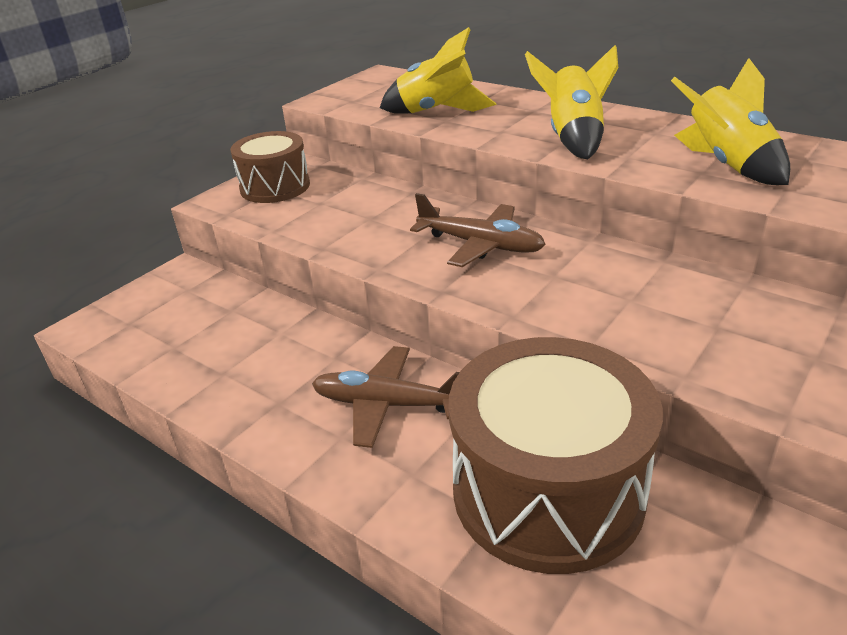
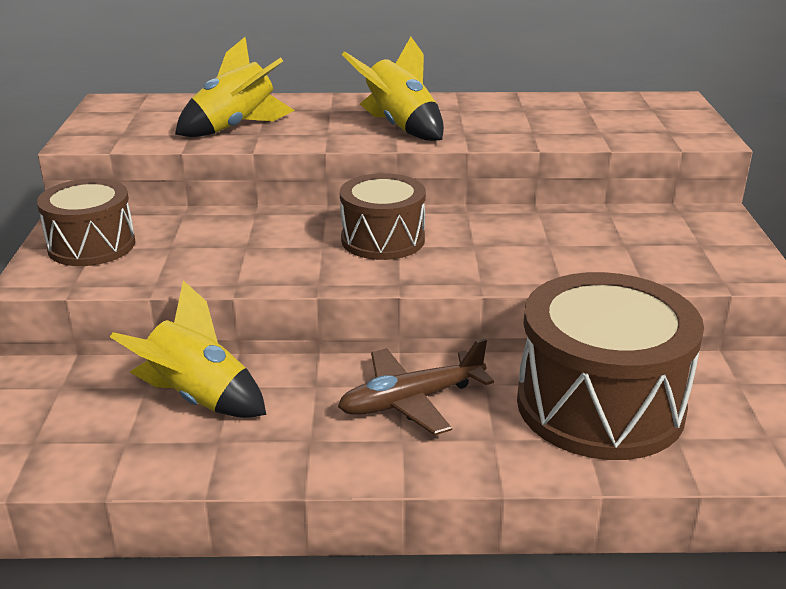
camera: 40 degrees left, 5 degrees down
(480, 245) = (383, 239): brown plane -> brown drum
(726, 165) = (542, 123): yellow rocket -> yellow rocket (198, 398)

